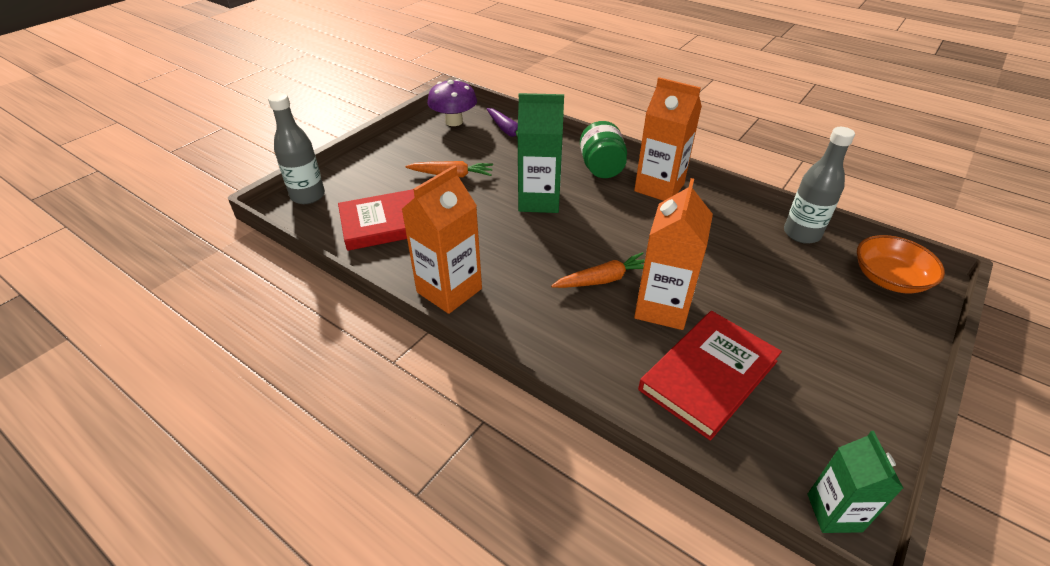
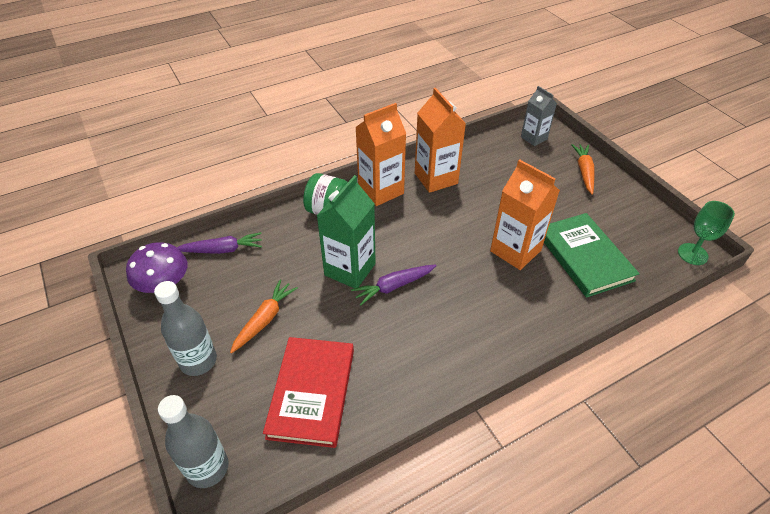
camera: 65 degrees left, 5 degrees up
(449, 290) = (437, 376): orange carton -> orange carton (436, 178)
(538, 232) = (394, 286): none -> purple carrot
(603, 279) = (472, 270): orange carrot -> orange carrot (584, 172)
(708, 375) = (584, 257): red book -> green book
(801, 234) = (475, 149): grey bottle -> grey bottle (198, 361)
(834, 512) = (692, 254): green carton -> green goblet
(889, 278) = (534, 138): orange bowl -> grey carton

